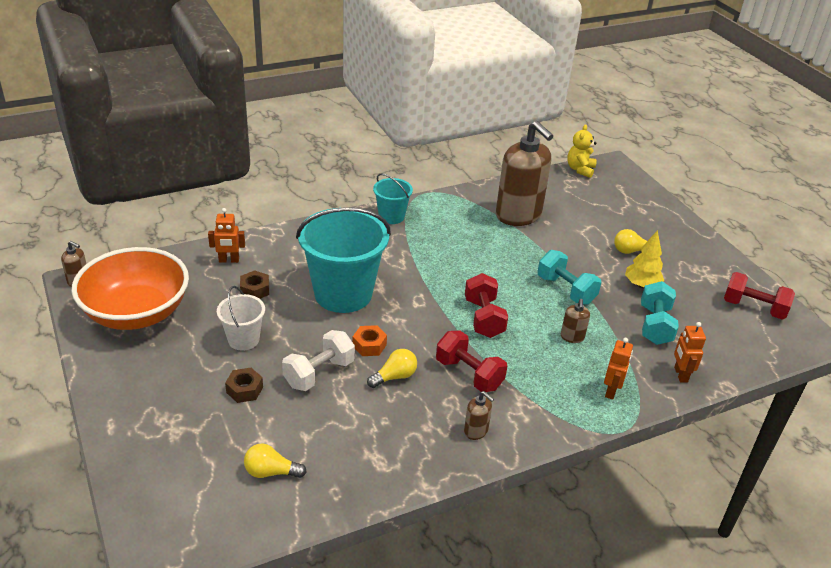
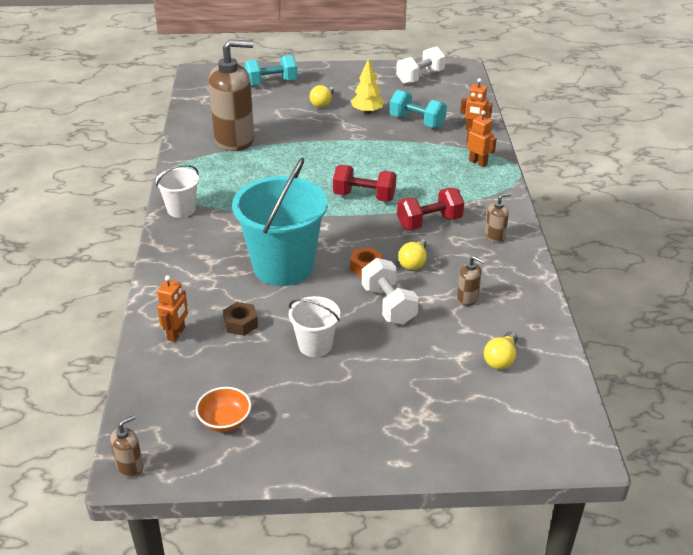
camera: 65 degrees left, 0 degrees up
(137, 313) = (225, 420): orange bowl -> orange bowl, size x0.41
(244, 390) = (389, 357): brown nut -> none
(391, 216) = (181, 209): turquoise bucket -> white bucket
(394, 377) = (413, 262): yellow light bulb -> yellow light bulb turned 150 degrees counterclockwise
(566, 290) = (352, 147): turquoise dumbbell -> turquoise dumbbell (271, 83)
(572, 337) = (410, 161): brown soap dispenser -> brown soap dispenser (467, 298)
(580, 169) = (192, 90): yellow teddy bear -> none
(753, 308) = (420, 77): red dumbbell -> white dumbbell

